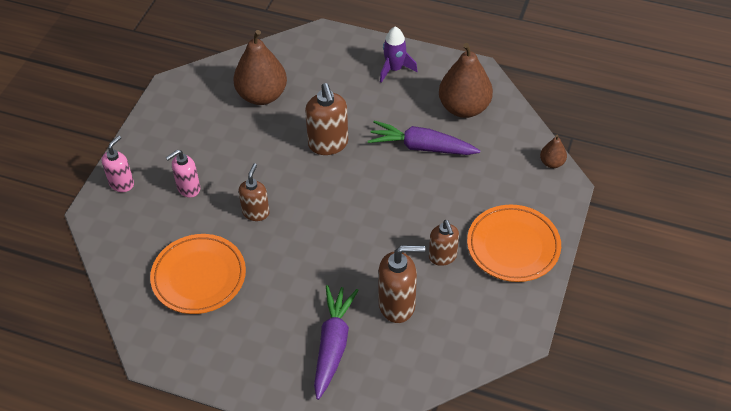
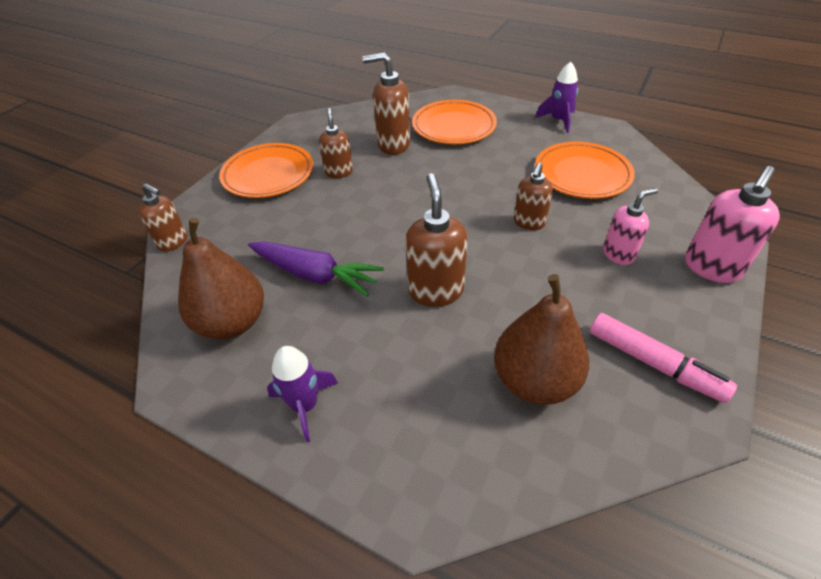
camera: 170 degrees left, 5 degrees down
(122, 183) = (711, 268): pink soap dispenser -> pink soap dispenser, size x1.53
(188, 112) = (654, 363): none -> pink marker
(208, 368) = (558, 121): none -> purple rocket
(333, 344) = (454, 127): purple carrot -> orange plate
(552, 163) = (173, 242): brown pear -> brown soap dispenser

